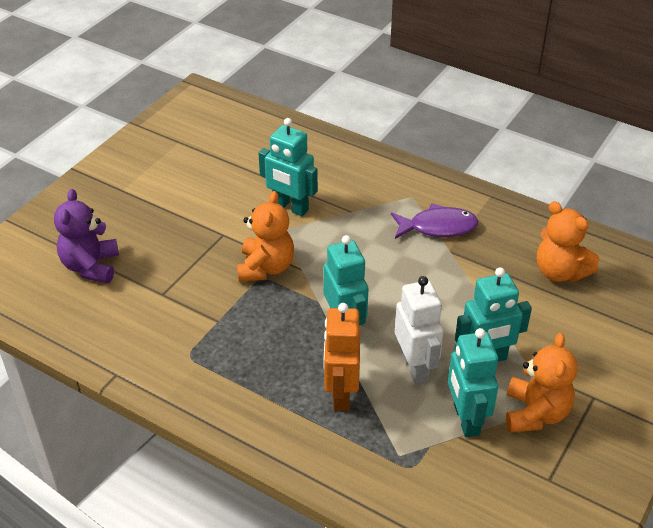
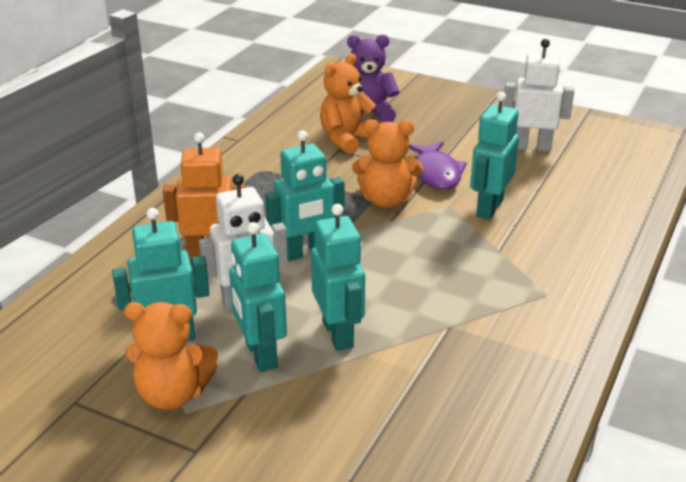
camera: 85 degrees right, 10 degrees down
(193, 167) = (532, 147): none -> white robot
(438, 227) = (492, 316): purple fish -> purple fish (436, 173)
(459, 312) = (338, 334): none -> turquoise robot
(560, 272) = (432, 430): orange teddy bear -> orange teddy bear (347, 139)

